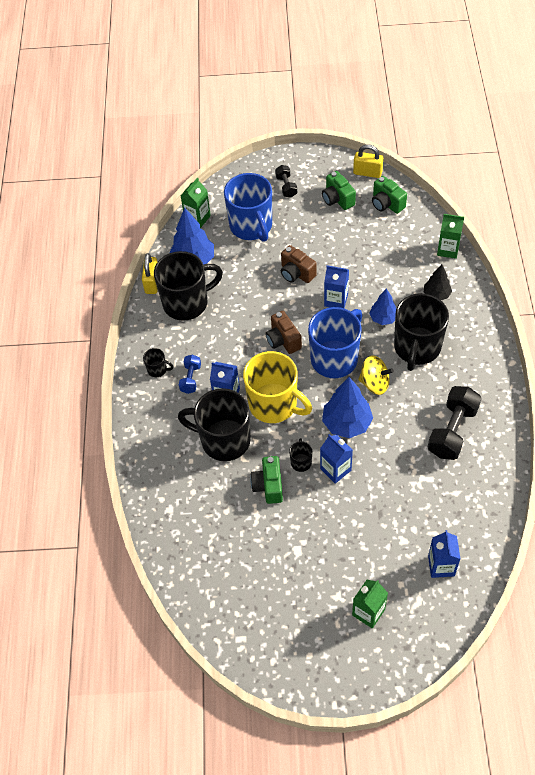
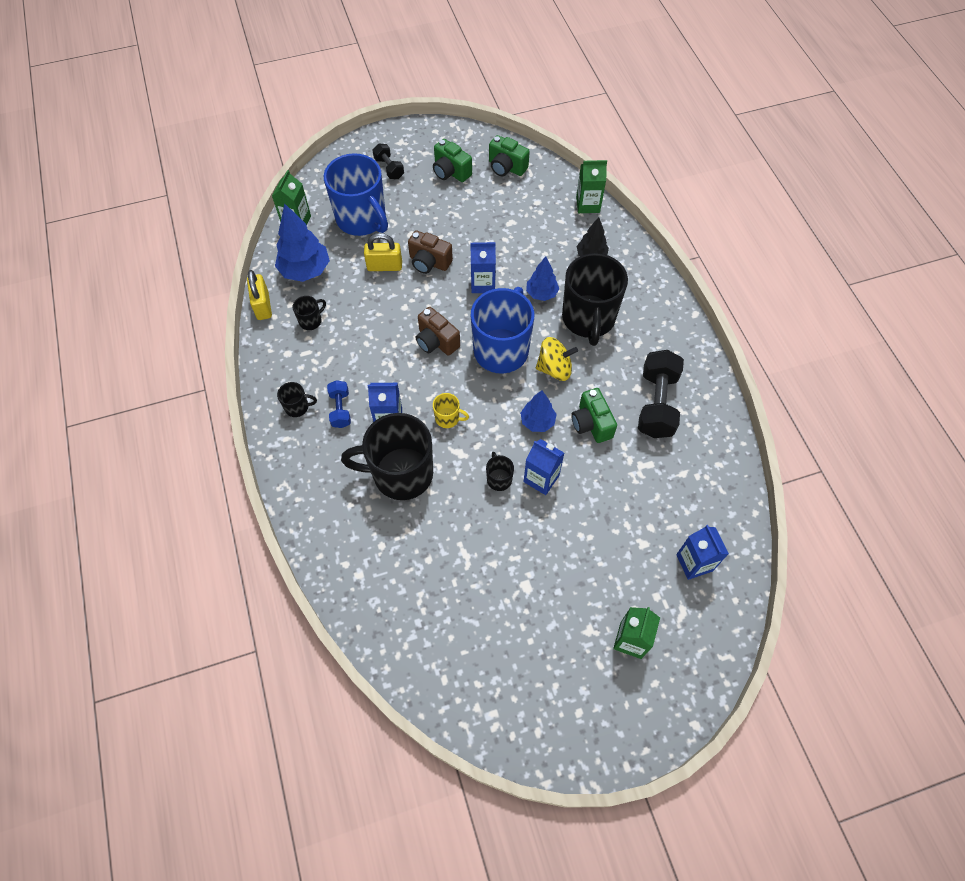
camera: 20 degrees left, 5 degrees up
(187, 303) = (311, 321): black mug -> black mug, size x0.42
(268, 486) = (469, 516): green camera -> green camera (591, 424)
(274, 404) = (448, 418): yellow mug -> yellow mug, size x0.42
(347, 423) = (537, 421): blue tree -> blue tree, size x0.61
(367, 173) = (475, 137): yellow padlock -> yellow padlock (384, 266)

